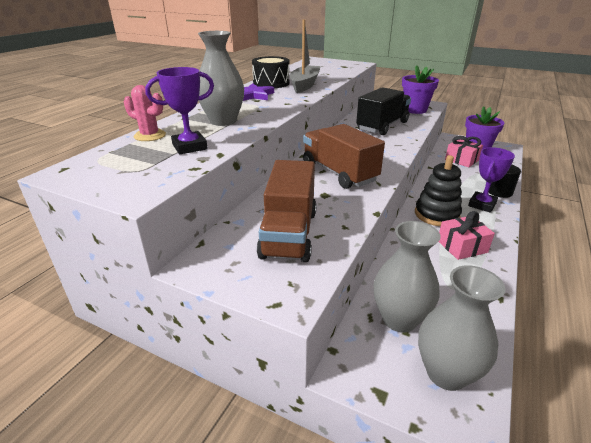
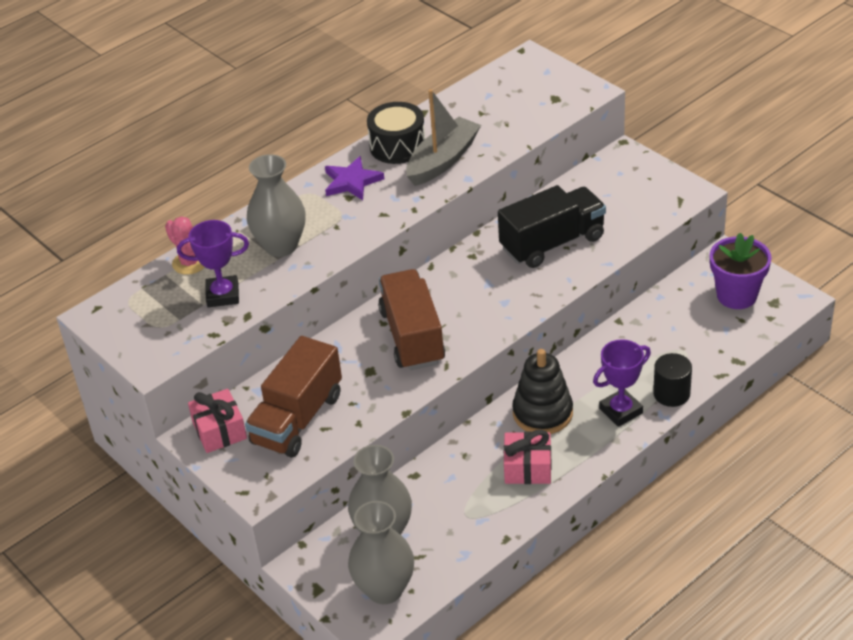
camera: 25 degrees right, 10 degrees up
(415, 110) = (645, 206): purple flower pot -> none
(461, 160) = (684, 315): pink gift -> pink gift (219, 431)

